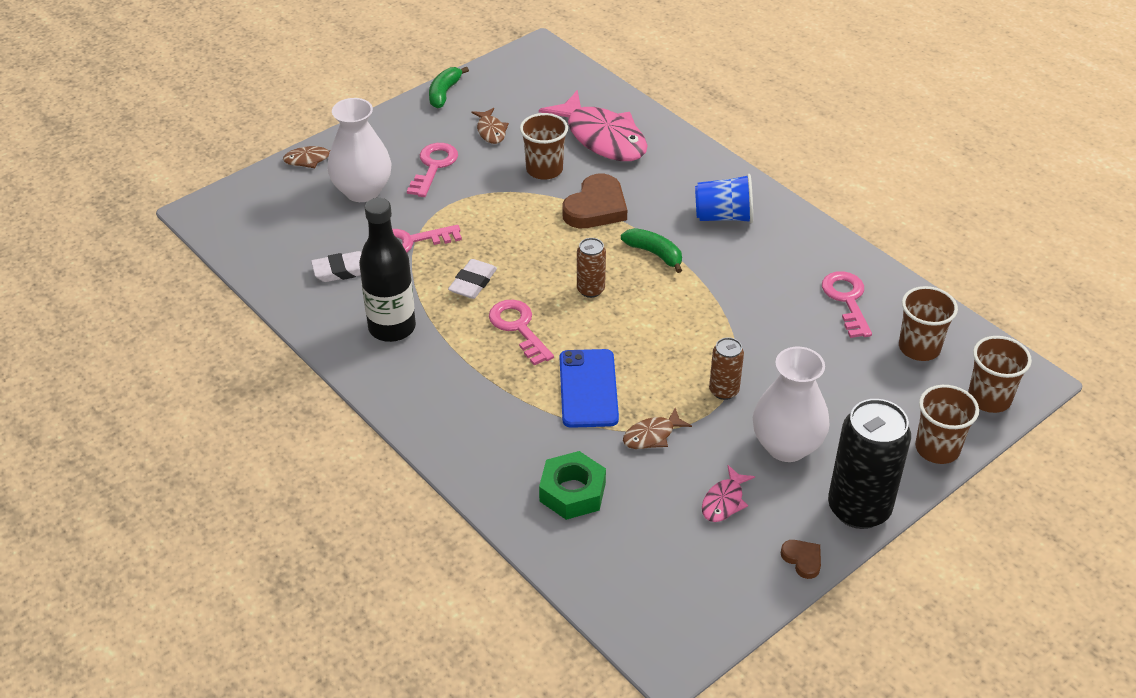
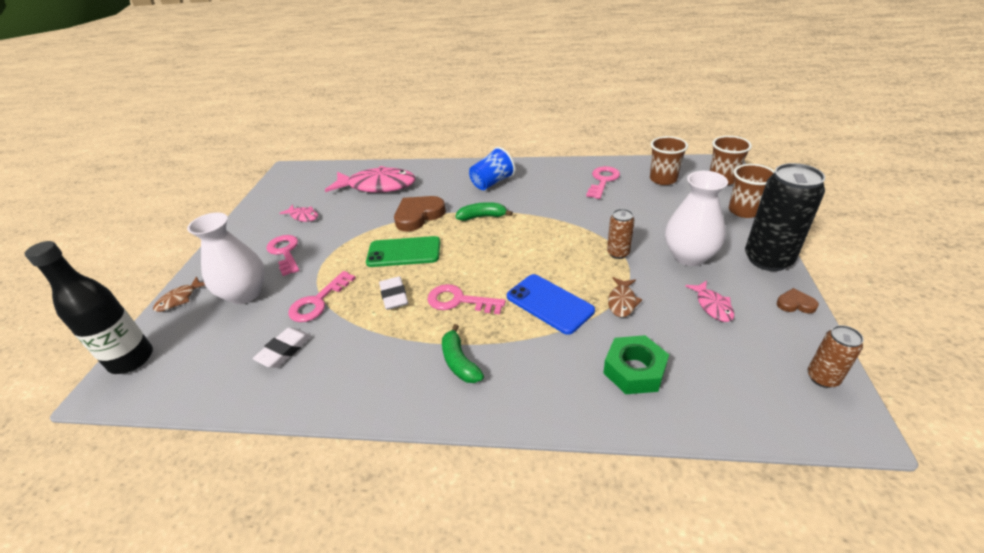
camera: 40 degrees left, 5 degrees down
(392, 328) = (370, 361): black bottle -> black bottle (131, 359)
(444, 93) = (247, 215): green banana -> green banana (459, 362)
(491, 131) = (303, 216): brown fish -> pink fish
(532, 242) = (404, 252): none -> green phone
(544, 169) = (362, 216): brown cup -> none
(590, 290) = (473, 254): brown can -> brown can (822, 378)
(596, 207) = (418, 216): brown heart -> brown heart turned 120 degrees counterclockwise
(847, 300) = (603, 181): pink key -> pink key turned 75 degrees clockwise

